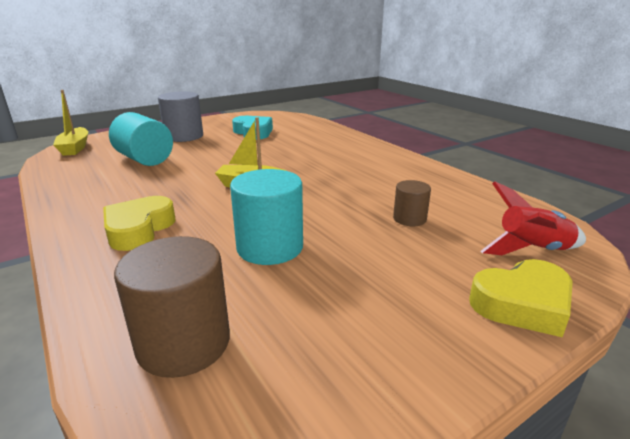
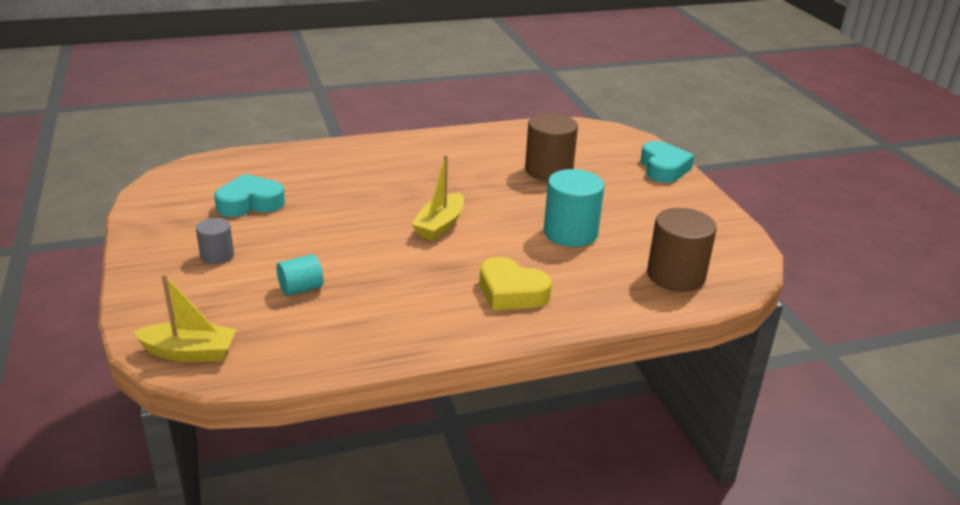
camera: 75 degrees left, 5 degrees up
(145, 159) = (301, 289): turquoise cylinder -> turquoise cylinder, size x0.56
(184, 136) = (217, 255): grey cylinder -> grey cylinder, size x0.56
(409, 219) = (548, 170): brown cylinder -> brown cylinder, size x1.79
(522, 304) = (663, 168): yellow heart -> turquoise heart
(531, 250) = (610, 146): red rocket -> none

